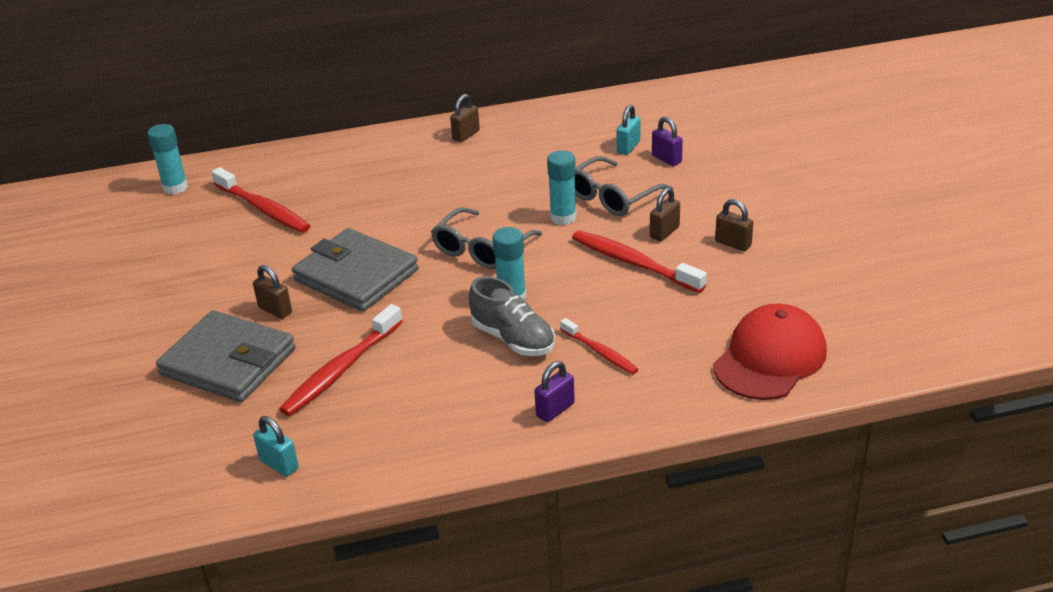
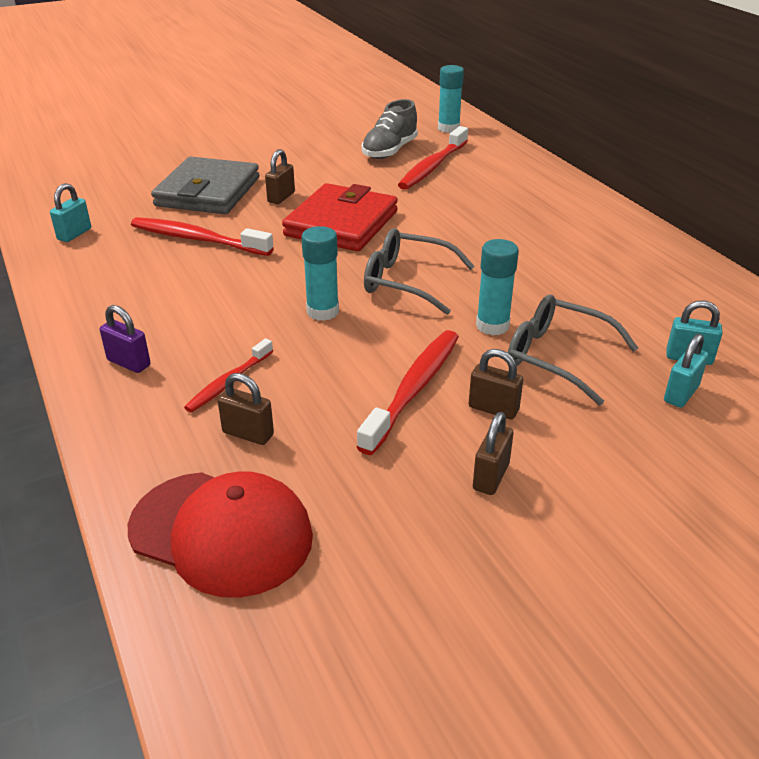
camera: 75 degrees right, 0 degrees up
(356, 275) = (341, 223): grey wallet -> red wallet
(466, 135) = (630, 241): brown padlock -> brown padlock (248, 434)
(513, 339) = (249, 322): grey shoe -> grey shoe (390, 151)
(666, 159) = (681, 394): purple padlock -> turquoise padlock

